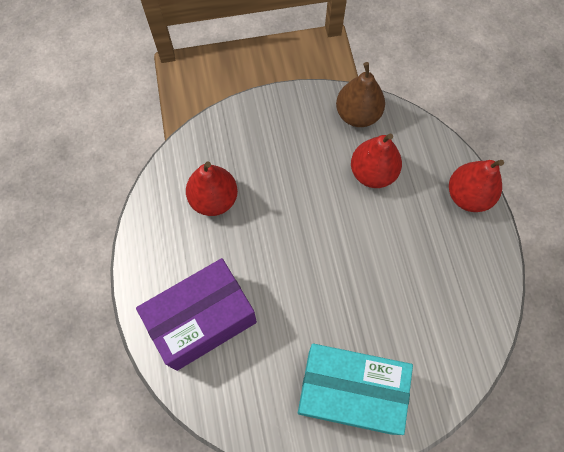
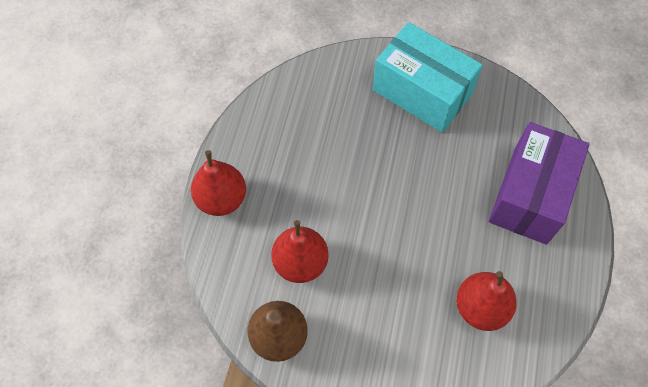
camera: 155 degrees left, 5 degrees down
(203, 320) = (529, 195): purple box -> purple box turned 60 degrees counterclockwise

